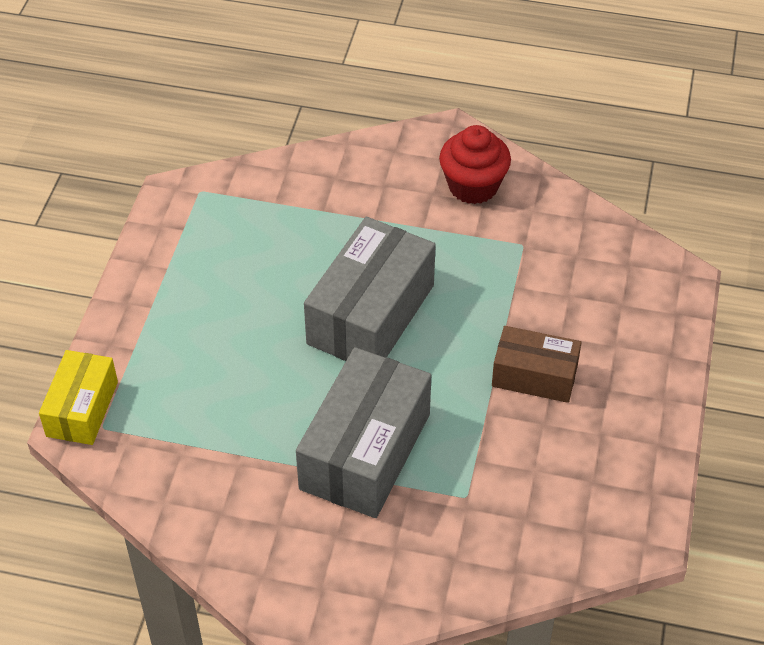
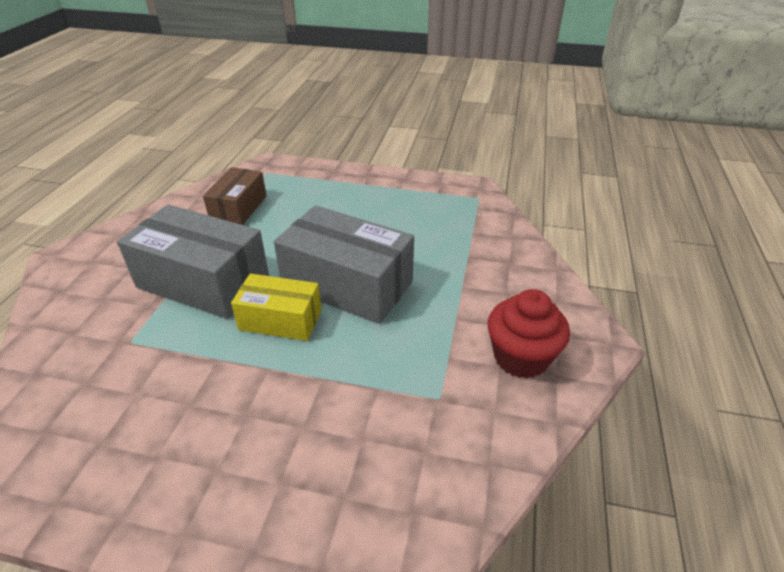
camera: 90 degrees right, 10 degrees down
(82, 409) = (282, 165): yellow box -> yellow box (280, 320)
(534, 376) = (252, 399): brown box -> brown box (238, 208)

